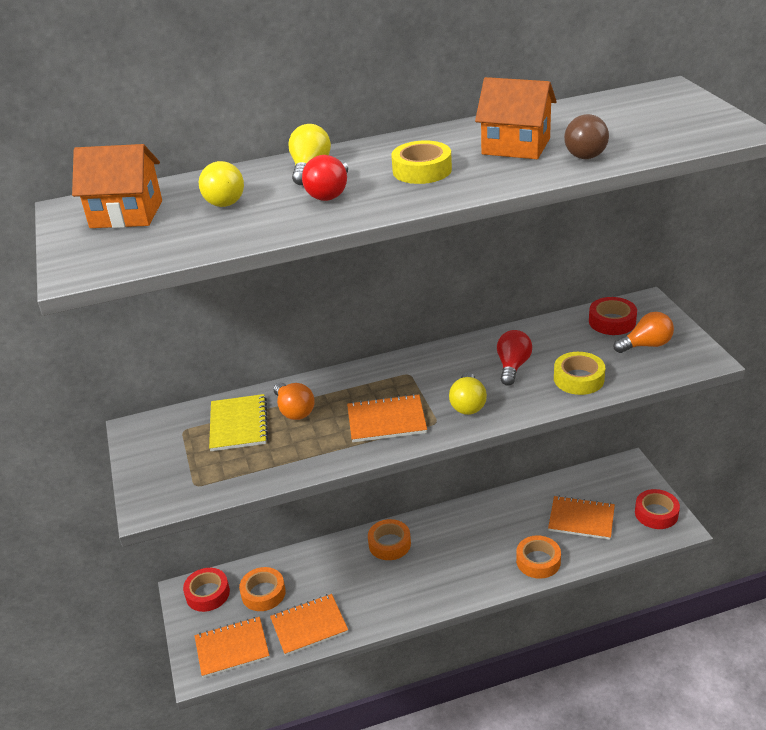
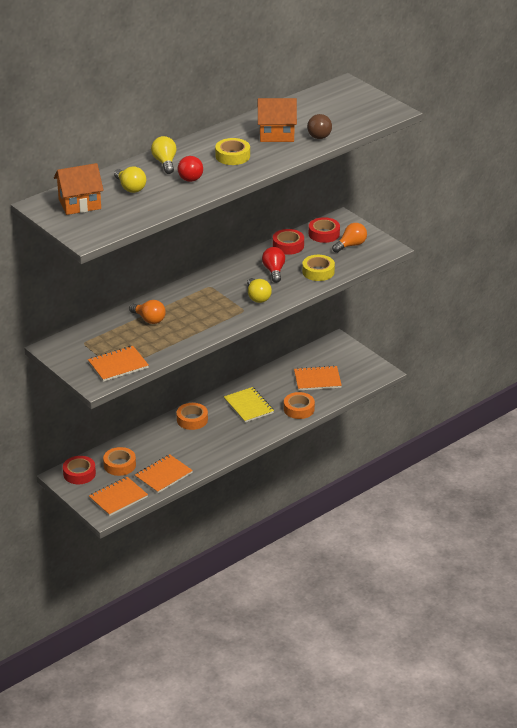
camera: 25 degrees left, 0 degrees up
(238, 424) = (118, 333): yellow notebook -> yellow notebook (248, 406)
(386, 420) = (212, 314): orange notebook -> orange notebook (118, 365)
(656, 513) = (365, 367): red tape -> red tape (288, 245)

